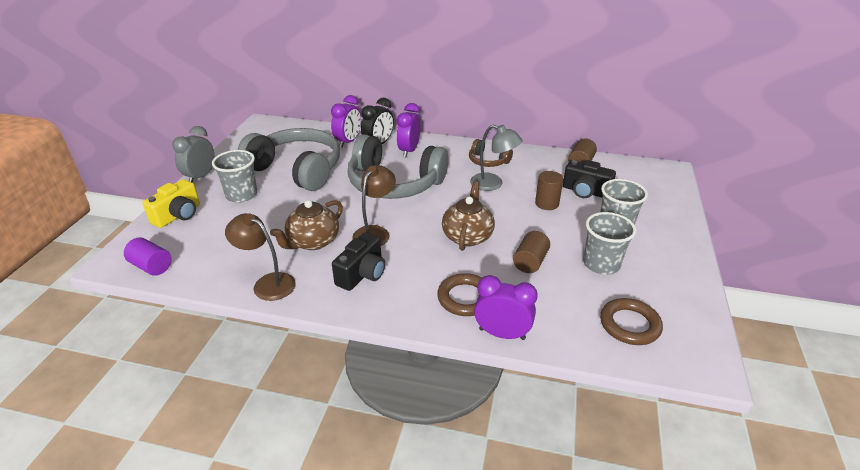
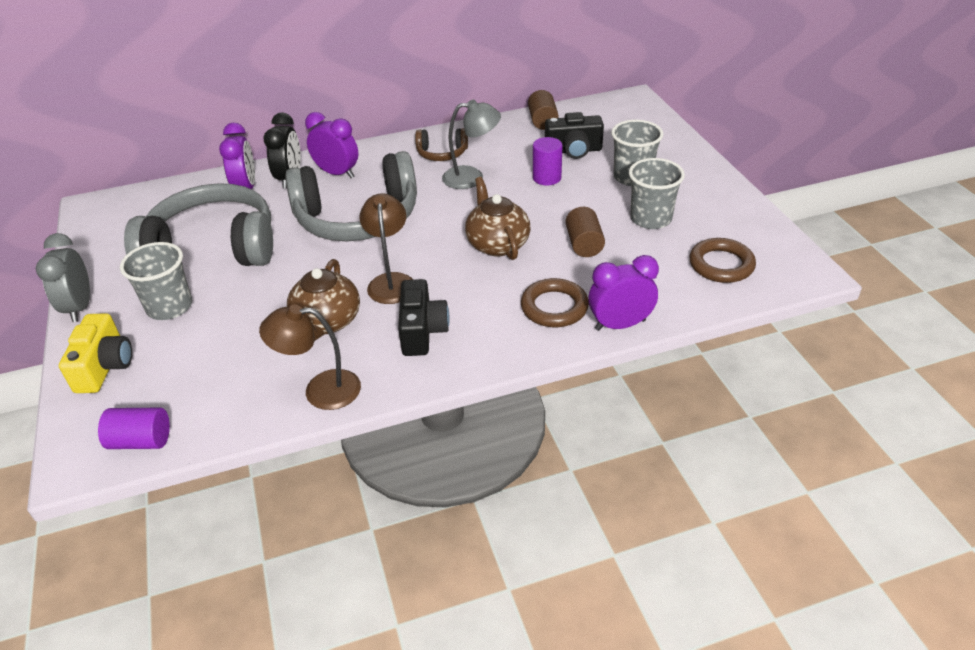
camera: 30 degrees left, 5 degrees up
(409, 151) = (337, 173): purple clock -> purple clock turned 135 degrees clockwise
(547, 203) = (547, 178): brown cylinder -> purple cylinder

